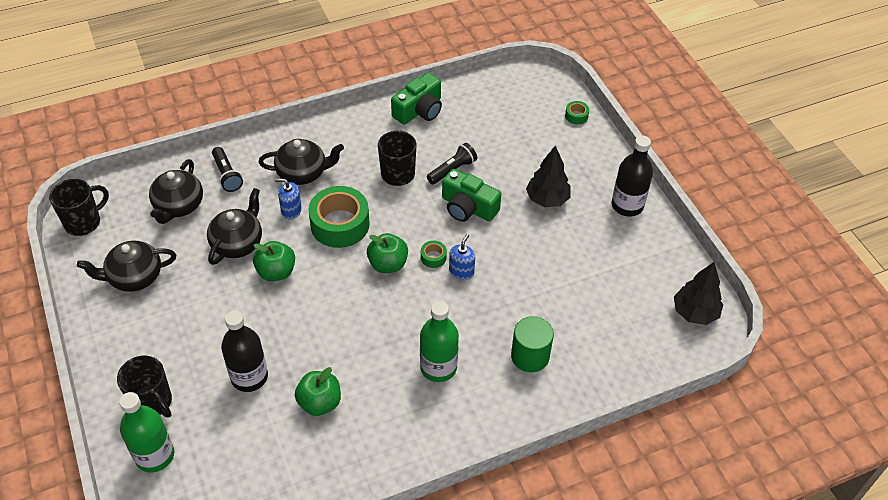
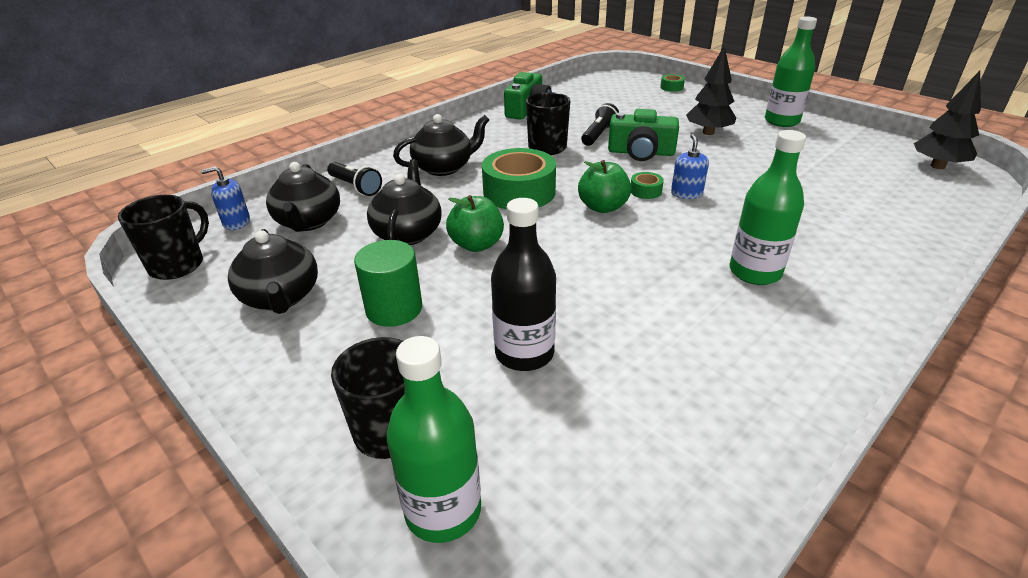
camera: 20 degrees left, 15 degrees down
(134, 277) = (281, 297): black teapot -> black teapot turned 75 degrees counterclockwise
(291, 210) = (453, 195): blue soap dispenser -> blue soap dispenser (236, 222)
(320, 402) = (648, 350): green apple -> none
(530, 356) = (838, 235): green cylinder -> green cylinder (394, 309)
(627, 205) = (781, 121): black bottle -> green bottle

